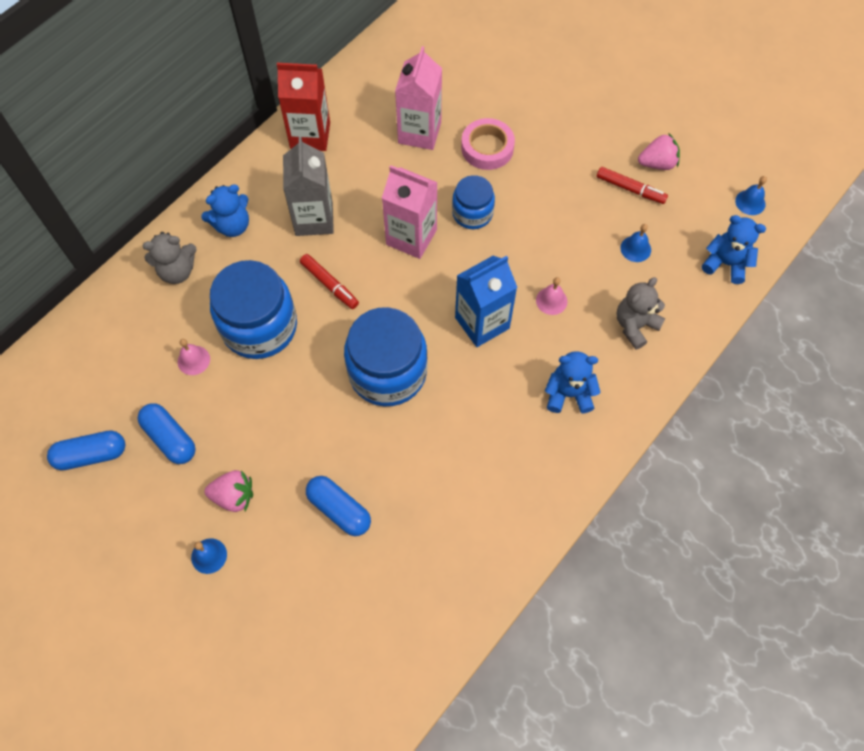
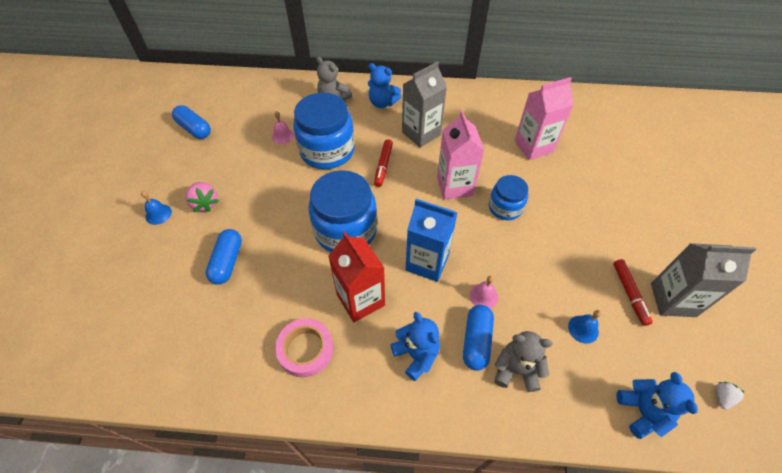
camera: 55 degrees right, 10 degrees down
(170, 438) = (225, 154): blue capsule -> blue capsule (476, 341)
(310, 135) = (474, 100): red carton -> red carton (360, 300)
(487, 148) = (562, 187): pink tape -> pink tape (305, 349)
(657, 163) = (672, 300): pink strawberry -> grey carton
(750, 202) = (722, 397): blue bell -> white strawberry

